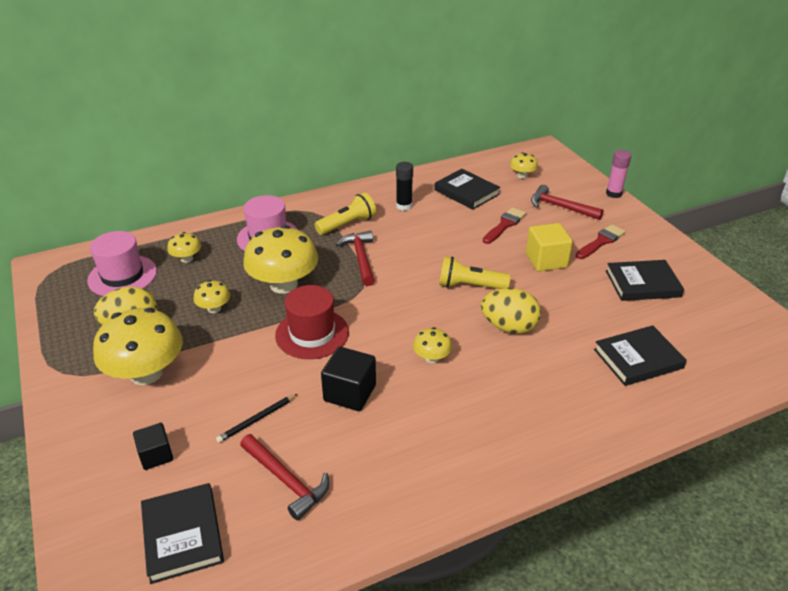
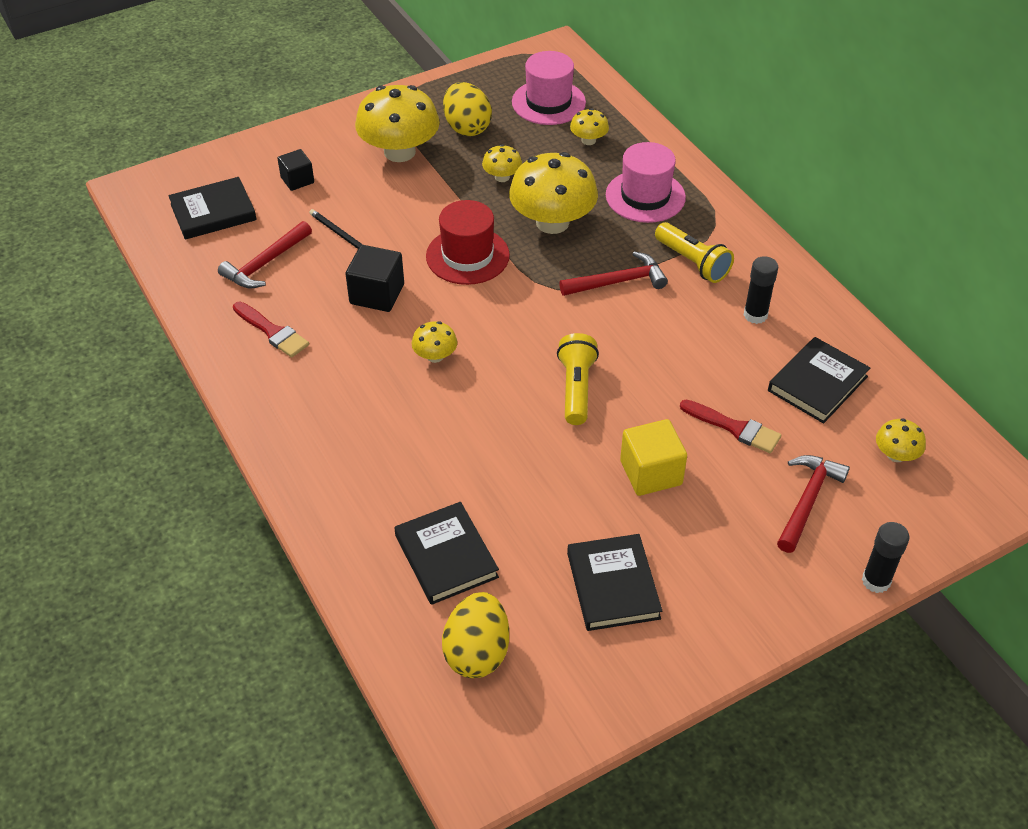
camera: 85 degrees right, 10 degrees up
(509, 327) = (496, 426): yellow egg -> yellow egg (477, 652)
(601, 242) = (716, 545): red brush -> red brush (272, 332)
(613, 194) = (876, 581): pink glue stick -> black glue stick

